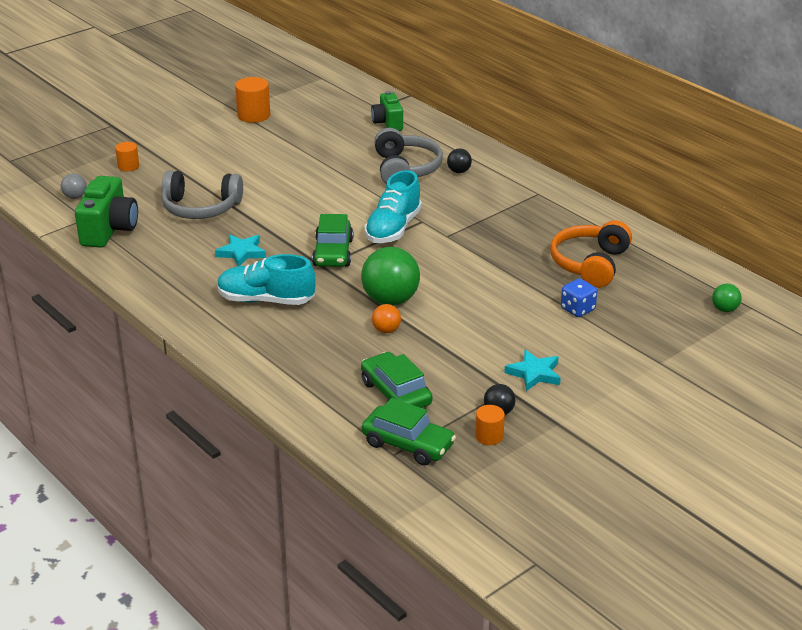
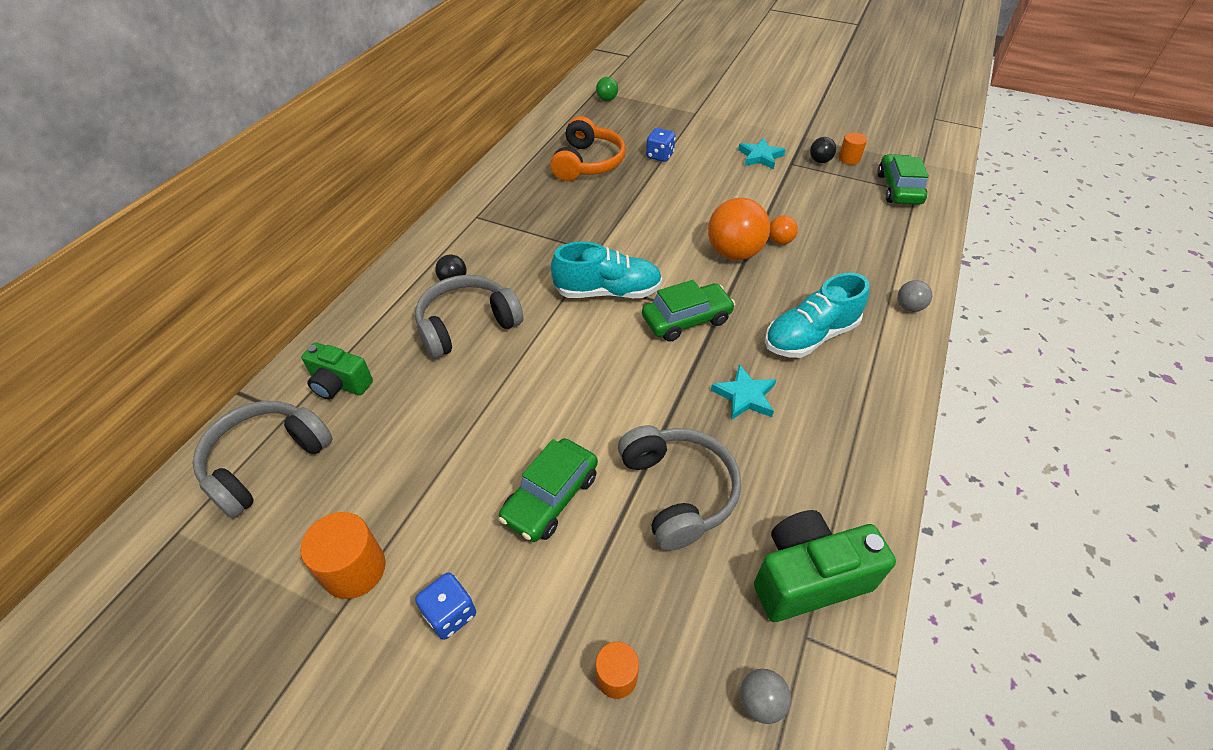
camera: 115 degrees left, 15 degrees up
(204, 134) = (450, 614): none -> blue dice
(248, 362) = (909, 307): none -> grey ball
(266, 300) = (810, 336): turquoise shoe -> turquoise shoe turned 75 degrees clockwise
(346, 99) = (266, 462): none -> grey headphones
(388, 123) = (340, 384): green camera -> green camera turned 60 degrees clockwise
(390, 300) = (734, 253): green ball -> orange ball
(396, 393) = (852, 211): green car -> green car (551, 497)
(590, 264) = (587, 163): orange headphones -> orange headphones turned 75 degrees counterclockwise

